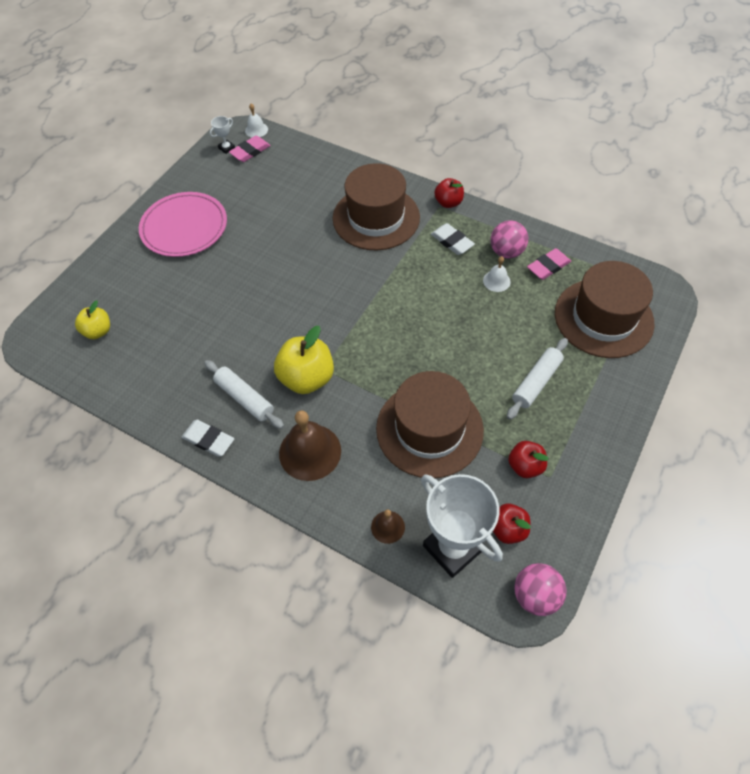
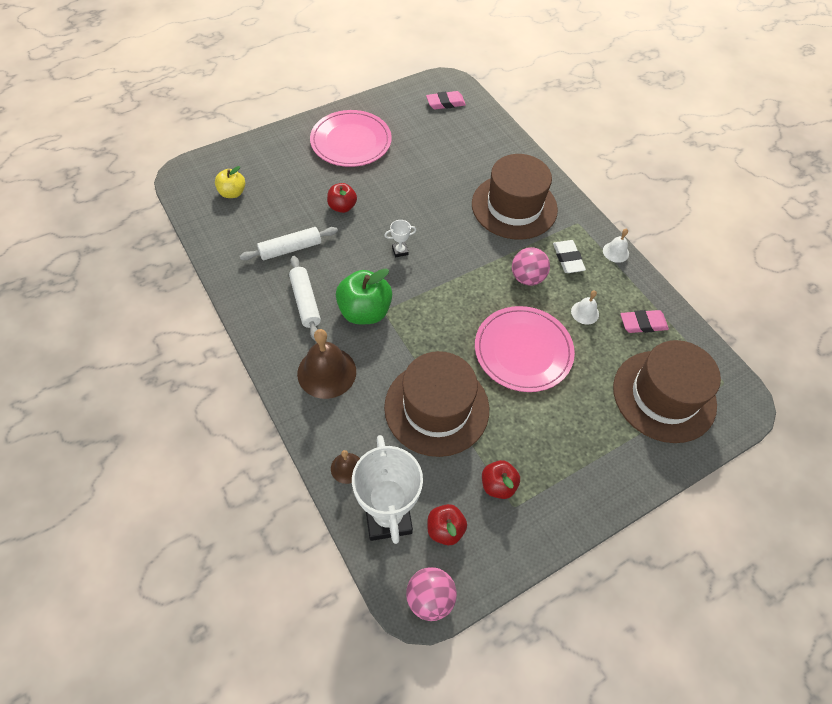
camera: 25 degrees right, 0 degrees up
(208, 440) = (256, 320): white eraser -> none
(226, 148) = (428, 91): white trophy -> white trophy (400, 251)
(256, 130) = (463, 87): white bell -> white bell (615, 252)
(307, 378) = (365, 311): yellow apple -> green apple
(448, 203) = (588, 223): red apple -> red apple (342, 207)
(468, 340) = (523, 351): none -> pink plate
(506, 252) = (612, 292): pink ball -> pink ball (527, 278)
(536, 382) = (559, 419): white rolling pin -> white rolling pin (290, 249)

